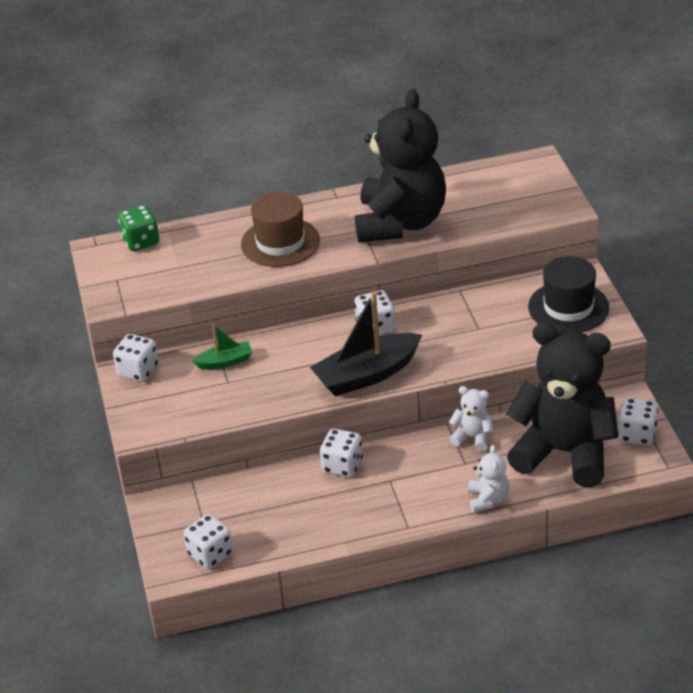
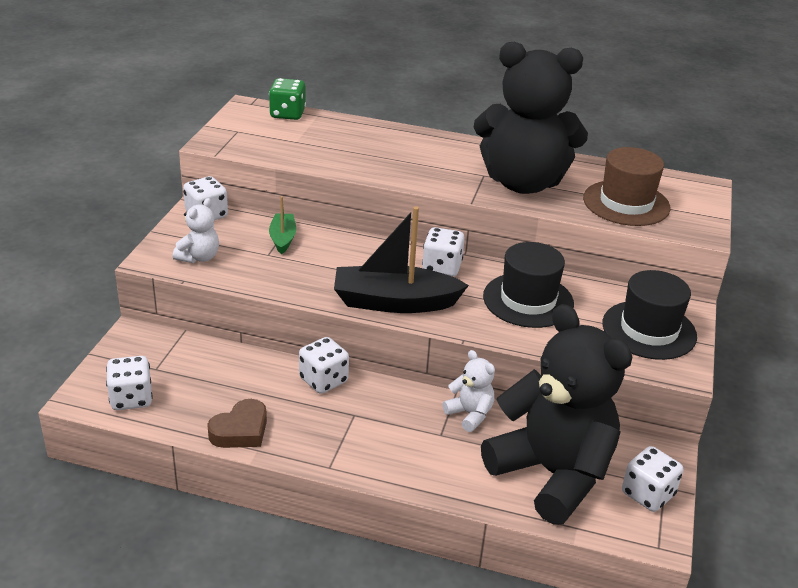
camera: 25 degrees right, 5 degrees down
(225, 362) = (283, 238): green boat -> green boat turned 105 degrees counterclockwise
(280, 242) = (400, 157): brown hat -> brown hat (626, 203)
(318, 534) = (240, 430): none -> brown heart
(400, 223) = (523, 183): black teddy bear -> black teddy bear turned 60 degrees clockwise
(464, 324) = (528, 300): none -> black hat
(488, 499) = (432, 481): white teddy bear -> white teddy bear (199, 257)

